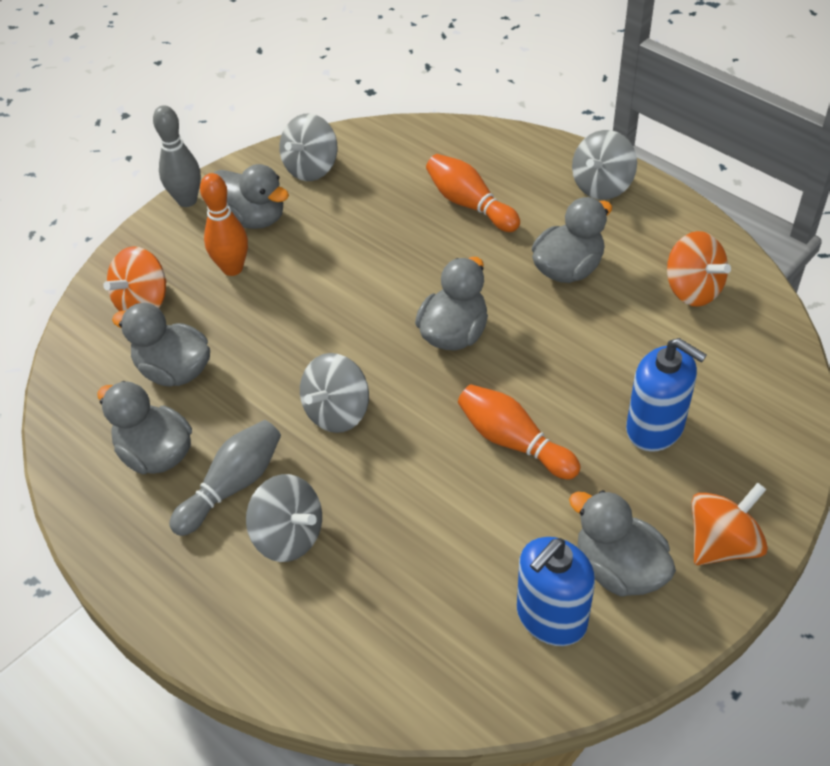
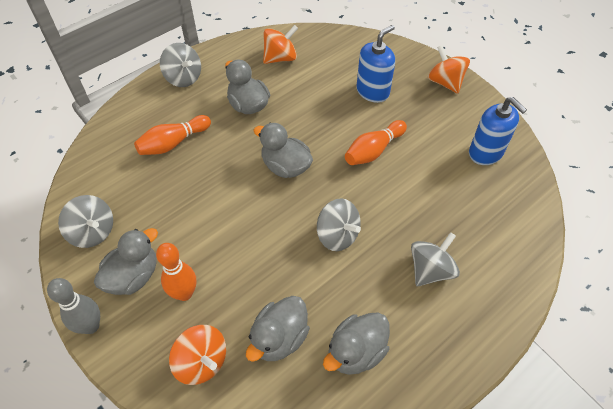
camera: 85 degrees left, 5 degrees up
(233, 485) = (389, 301): grey bowling pin -> none
(619, 568) = (458, 122): grey duck -> none

